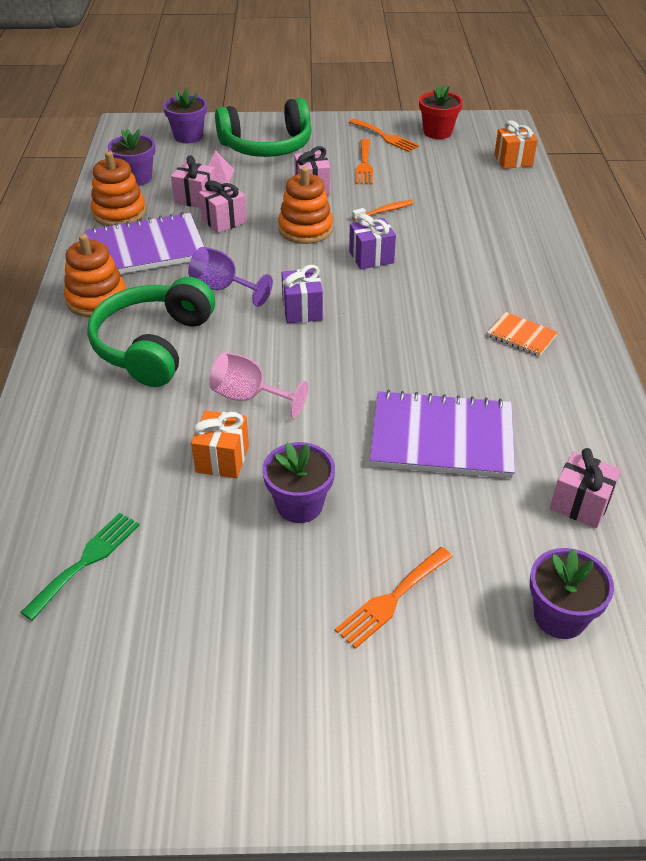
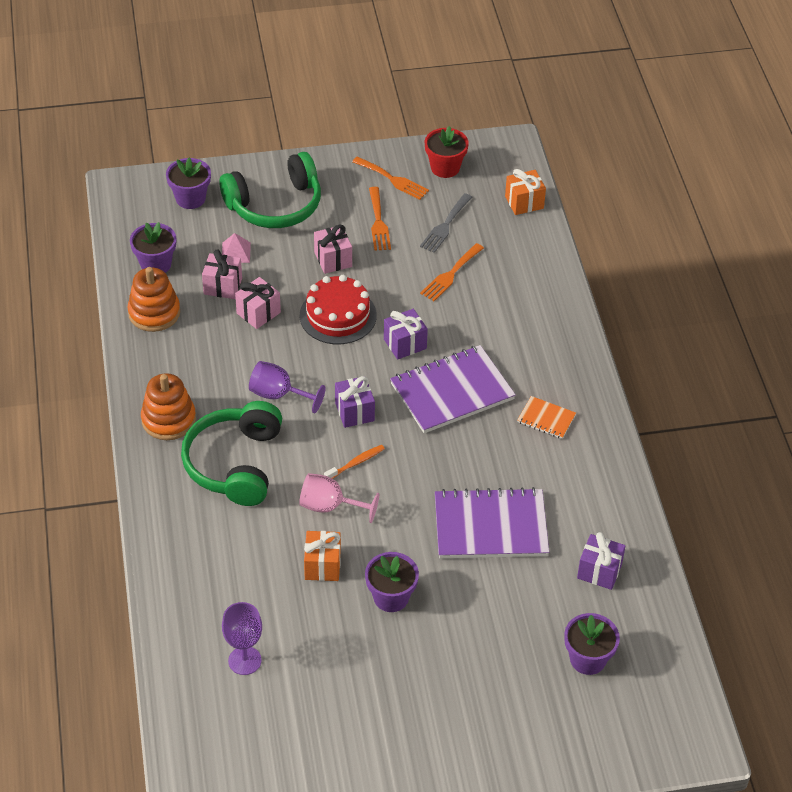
camera: 10 degrees left, 5 degrees up
(86, 561) = (244, 660): green fork -> purple goblet
(146, 248) = (194, 355): purple notebook -> purple notebook (452, 391)
(305, 229) = (338, 315): orange stacking toy -> red cake
(384, 211) = (408, 284): orange toothbrush -> orange toothbrush (356, 463)
(392, 599) = (471, 661): orange fork -> orange fork (450, 274)
(431, 171) = (445, 225): none -> grey fork
(580, 504) = (599, 571): pink gift -> purple gift

